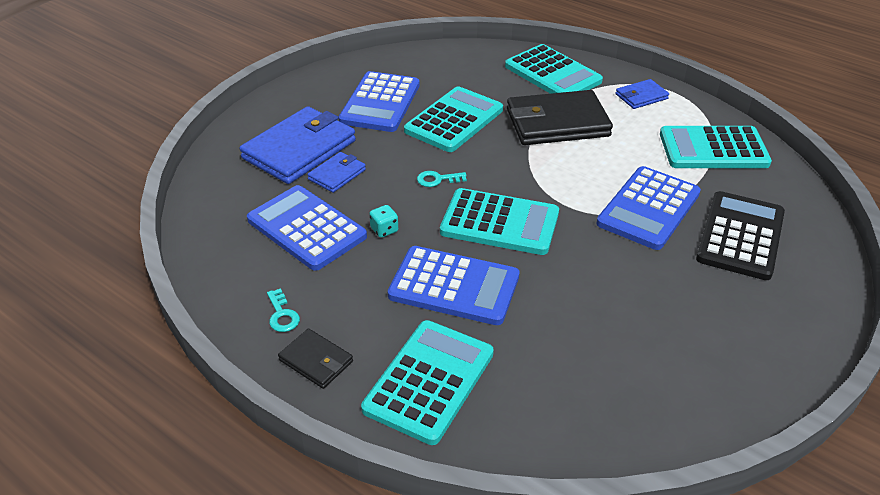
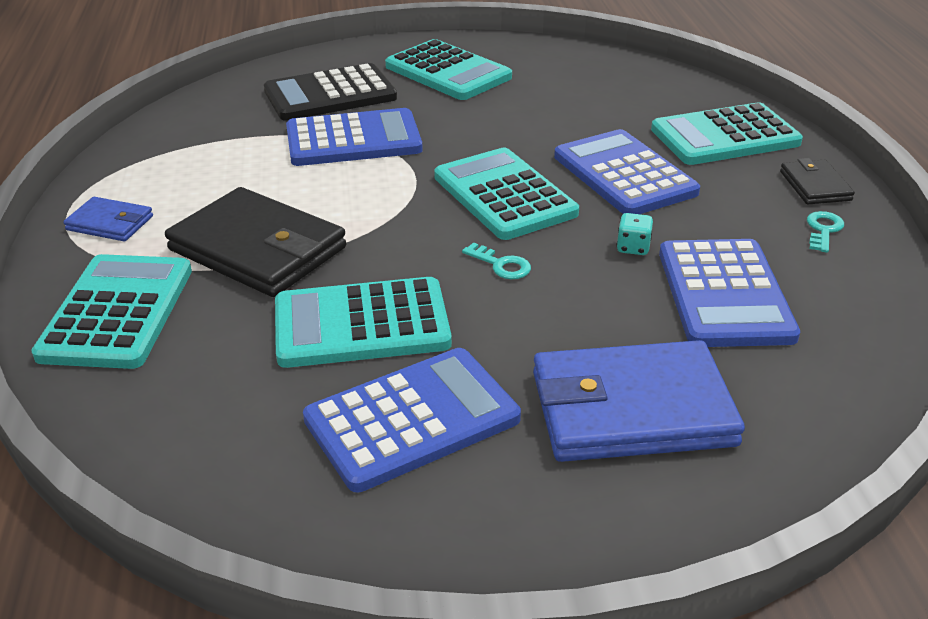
camera: 135 degrees left, 5 degrees down
(337, 174) = (617, 339): blue wallet -> none
(713, 149) = (189, 146): turquoise calculator -> turquoise calculator (448, 72)

